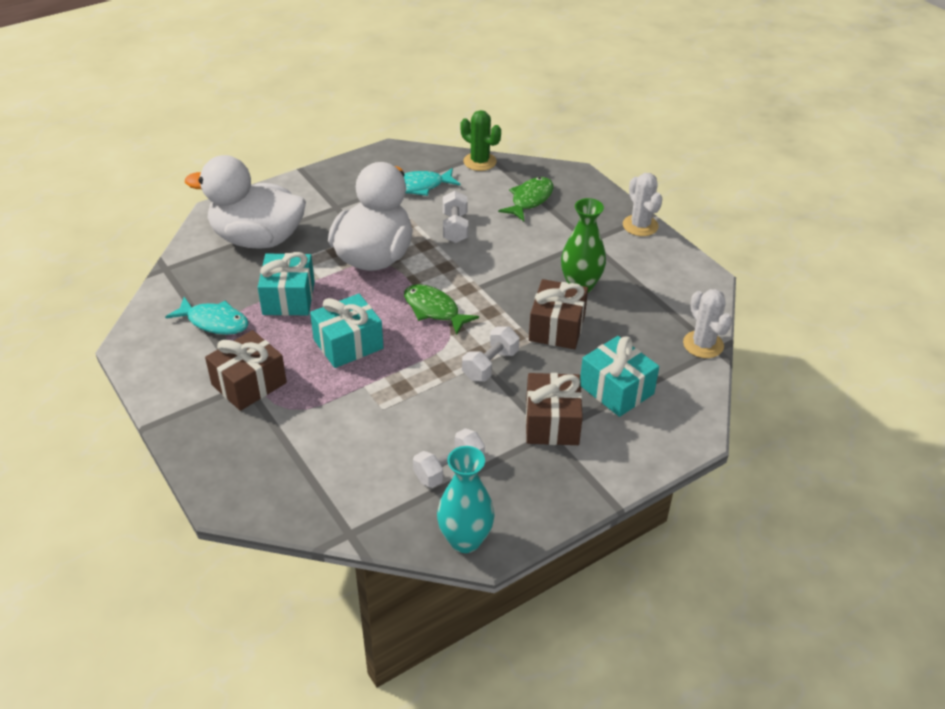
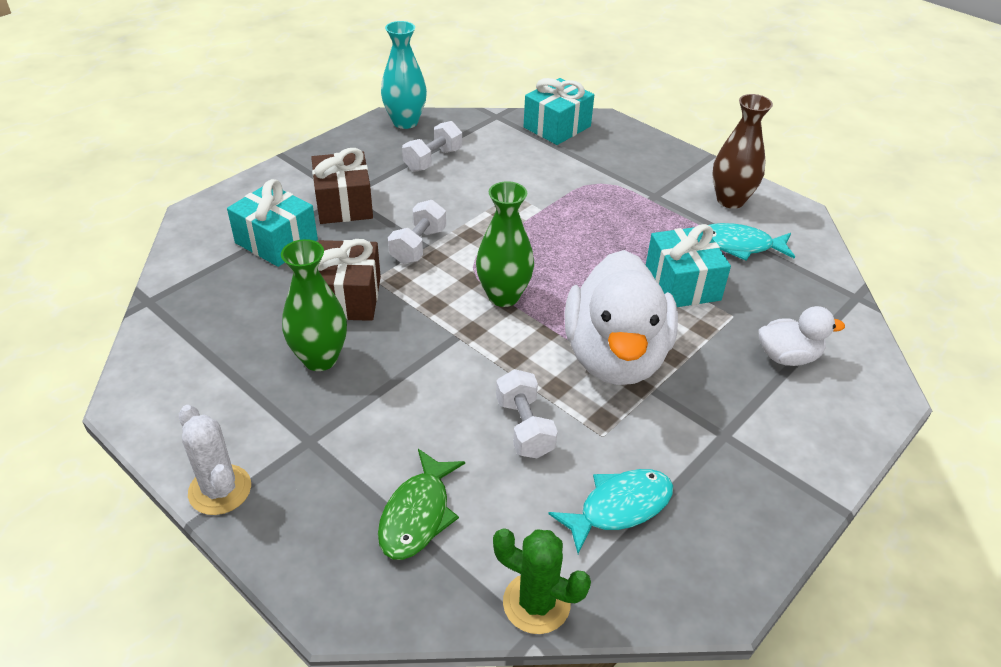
camera: 165 degrees right, 0 degrees up
(179, 367) = (730, 200): none -> brown vase
(249, 384) = (653, 196): brown gift -> none
(257, 239) = (787, 357): white duck -> white duck, size x0.48
(348, 344) = (581, 244): turquoise gift -> turquoise gift (557, 127)
(434, 310) = (503, 296): green fish -> green vase
(703, 344) = (163, 304): white cactus -> none

